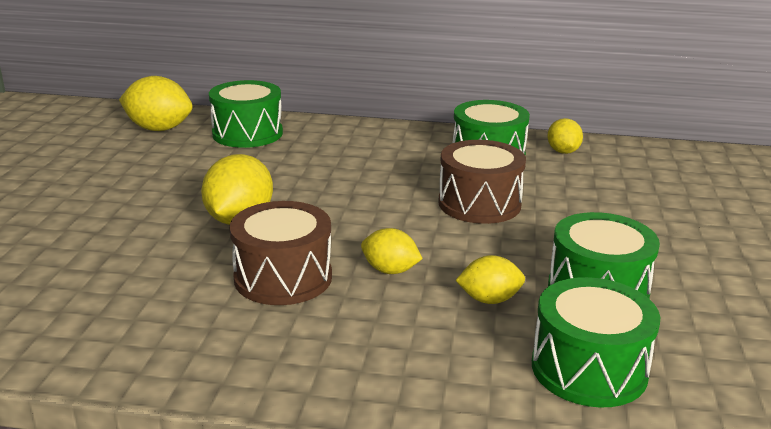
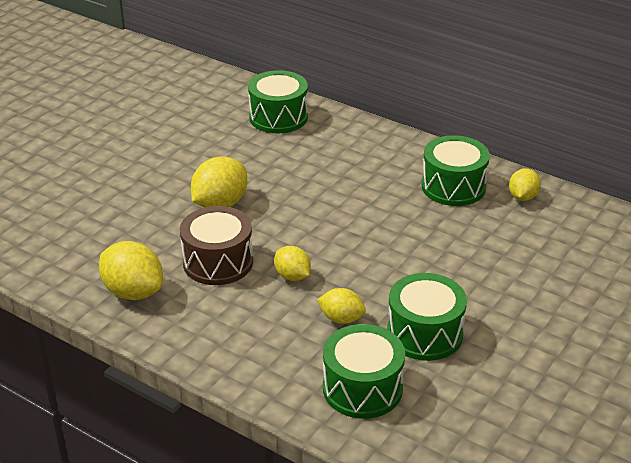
camera: 25 degrees right, 10 degrees up
(159, 129) = (215, 97): yellow lemon -> yellow lemon (133, 292)
(479, 204) = (405, 234): brown drum -> none

